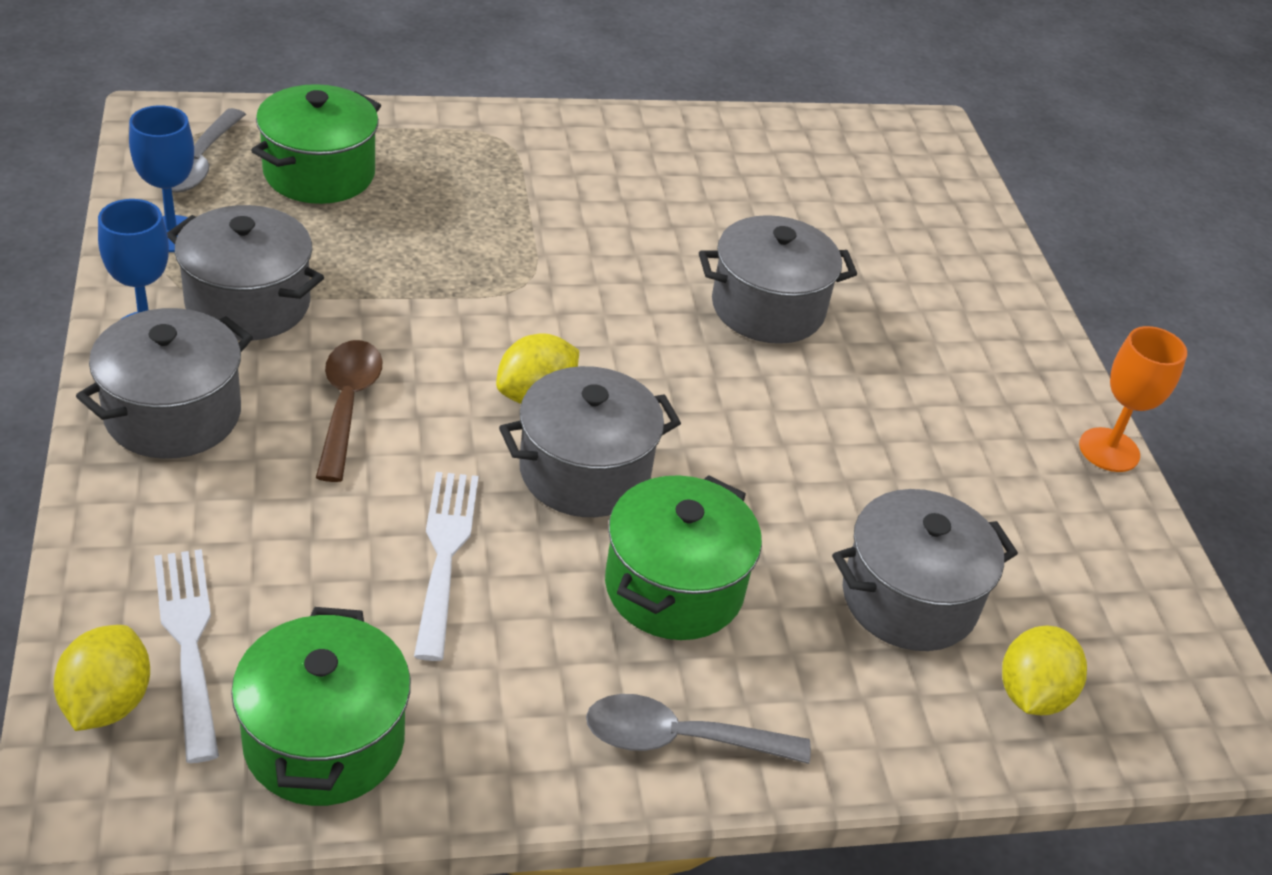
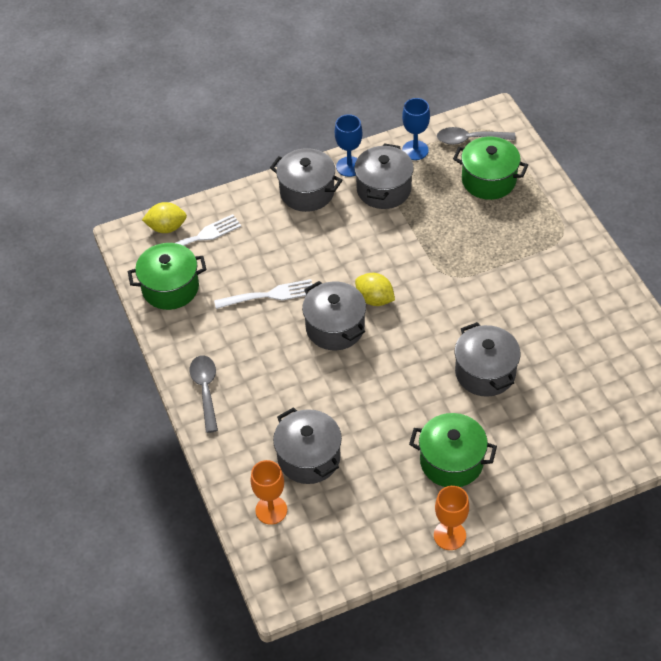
camera: 85 degrees right, 10 degrees up
(347, 405) = (338, 240): brown spoon -> none
(674, 587) = (281, 372): green pot -> green pot (451, 461)
(1032, 694) = (271, 510): yellow lemon -> orange goblet

